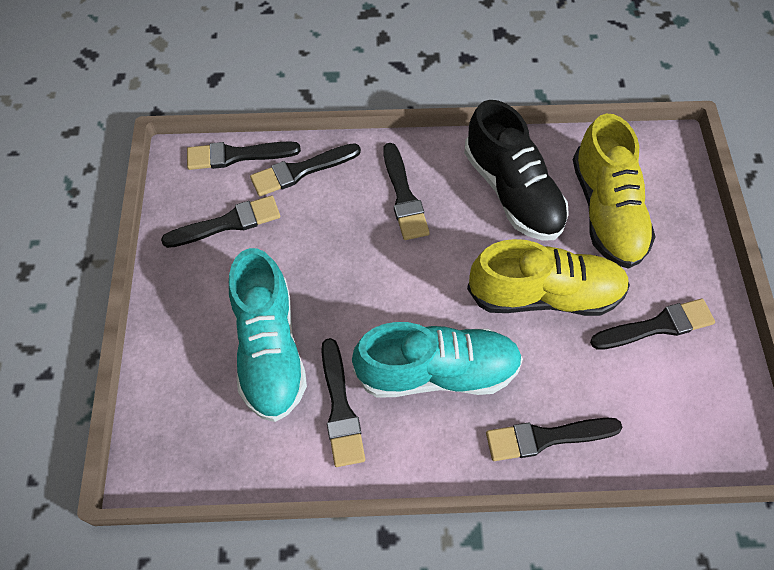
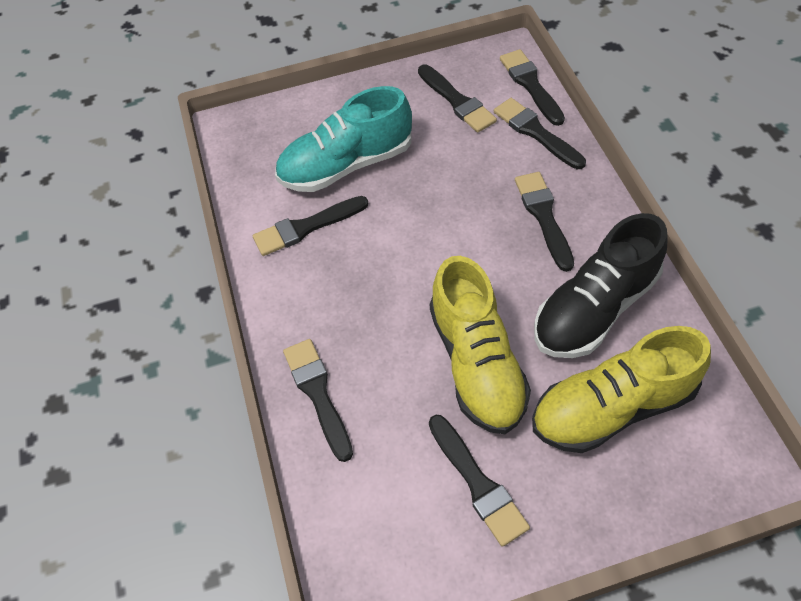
camera: 80 degrees right, 5 degrees down
(404, 196) = (543, 216): black brush -> black brush turned 105 degrees clockwise
(437, 371) = (361, 289): turquoise shoe -> none

